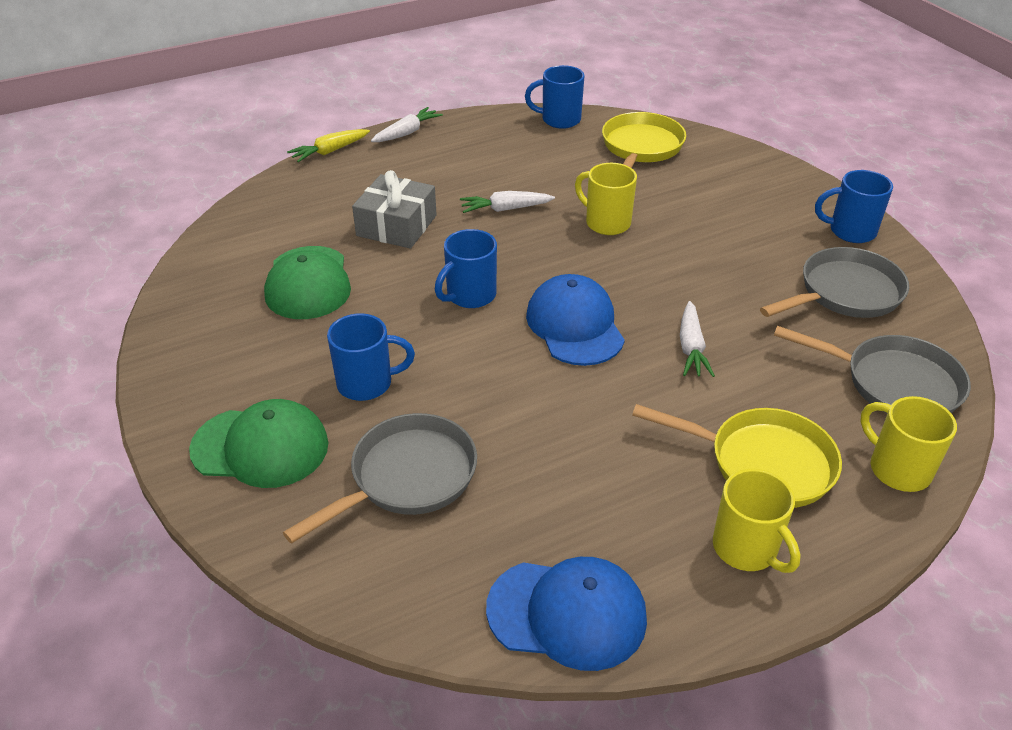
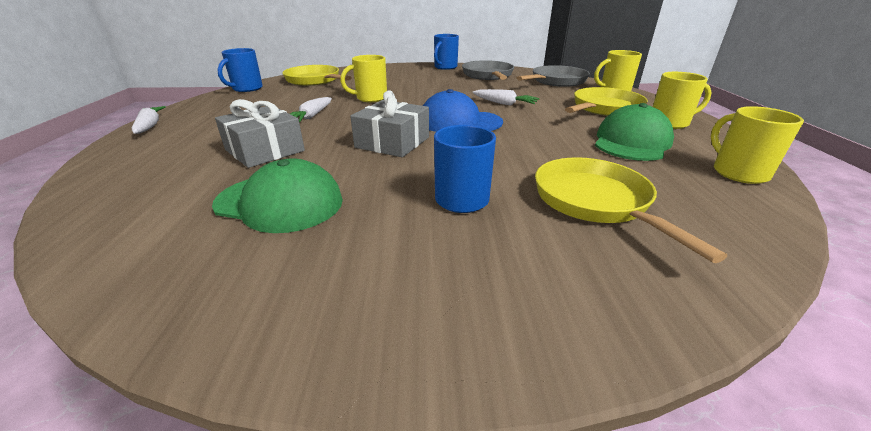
camera: 65 degrees left, 10 degrees down
(260, 447) = (524, 278): green cap -> green cap (631, 142)
(330, 151) = (95, 157): yellow carrot -> none
(407, 477) = (595, 202): grey pan -> yellow pan
(470, 295) = (392, 142): blue mug -> grey gift
(567, 613) = (738, 172): blue cap -> yellow mug

